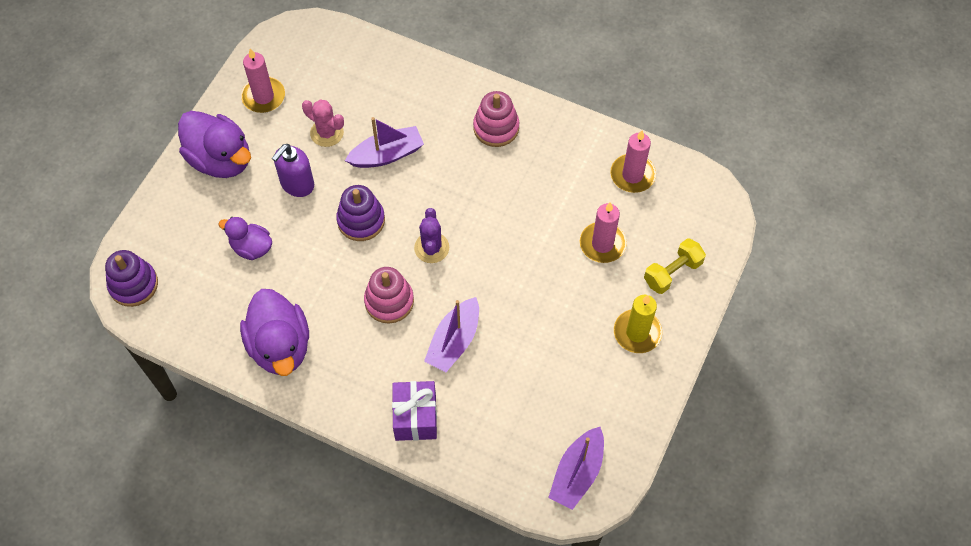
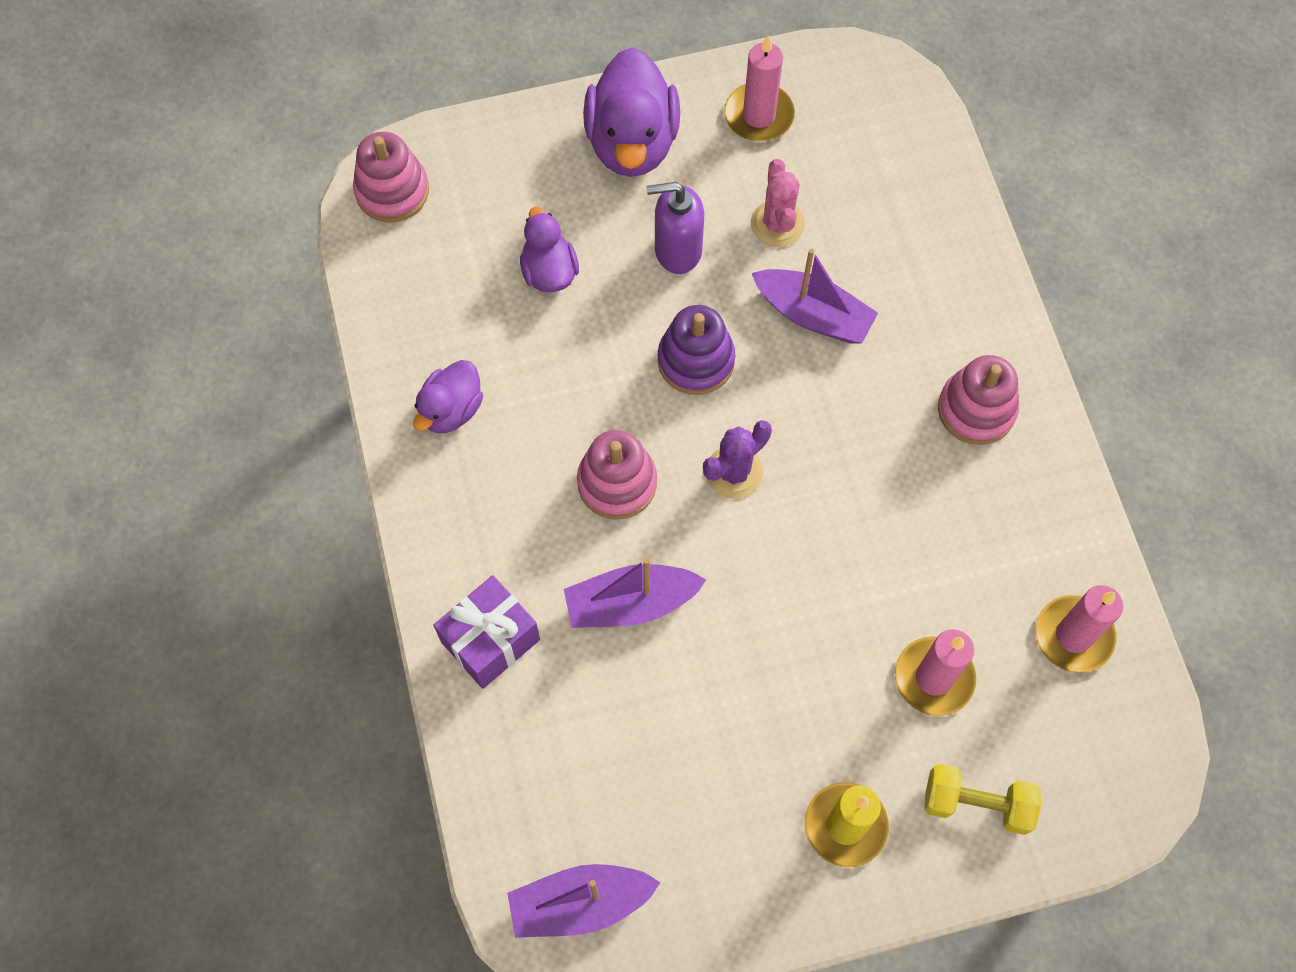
camera: 50 degrees right, 5 degrees up
(133, 285) = (392, 191): purple stacking toy -> pink stacking toy
(280, 346) = (451, 410): purple duck -> purple duck, size x0.58

